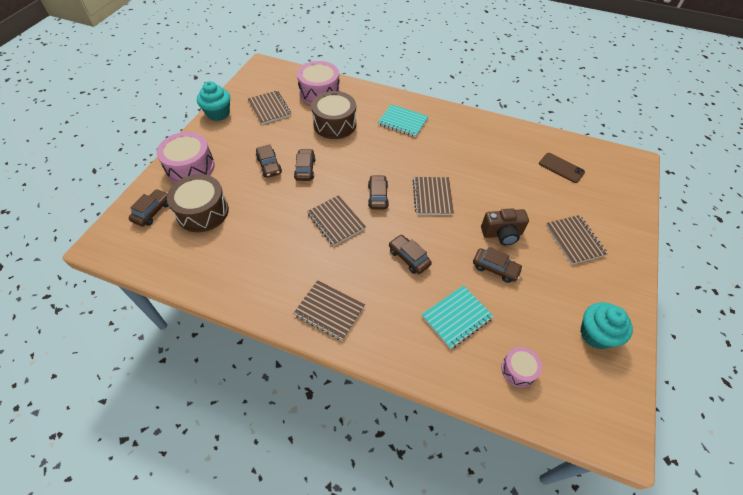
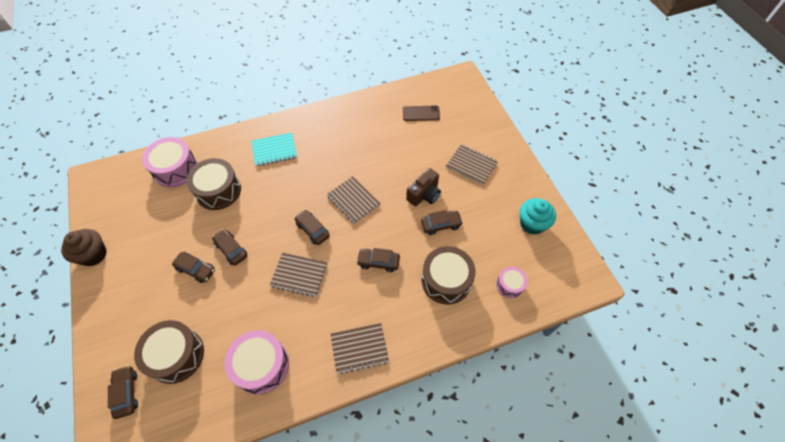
camera: 40 degrees left, 5 degrees up
(190, 167) = (120, 325): pink drum -> pink drum (261, 365)
(218, 113) = (93, 255): turquoise cupcake -> brown cupcake
(269, 108) = (142, 216): brown notebook -> none
(456, 317) = (446, 280): turquoise notebook -> brown drum

